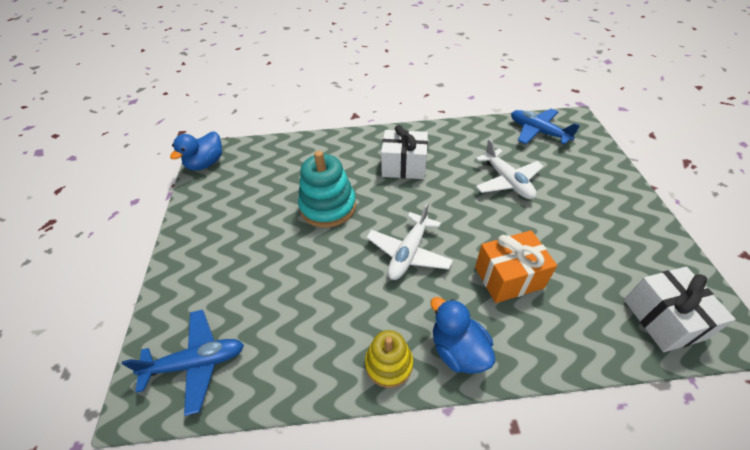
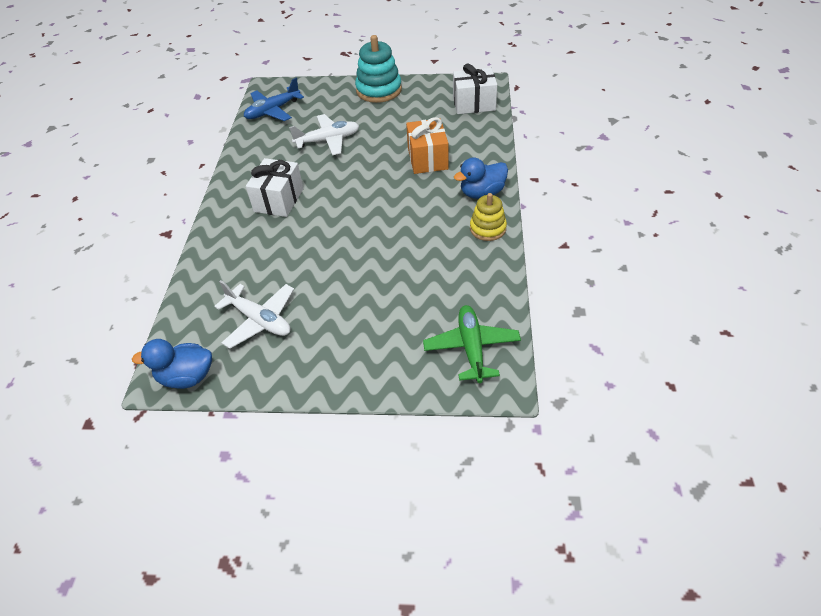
camera: 80 degrees left, 0 degrees up
(196, 363) = (471, 348): blue plane -> green plane
(206, 163) = (187, 377): blue duck -> blue duck turned 135 degrees clockwise
(328, 206) = (313, 258): turquoise stacking toy -> turquoise stacking toy (379, 90)
(408, 253) = (389, 208): white plane -> white plane (260, 320)

